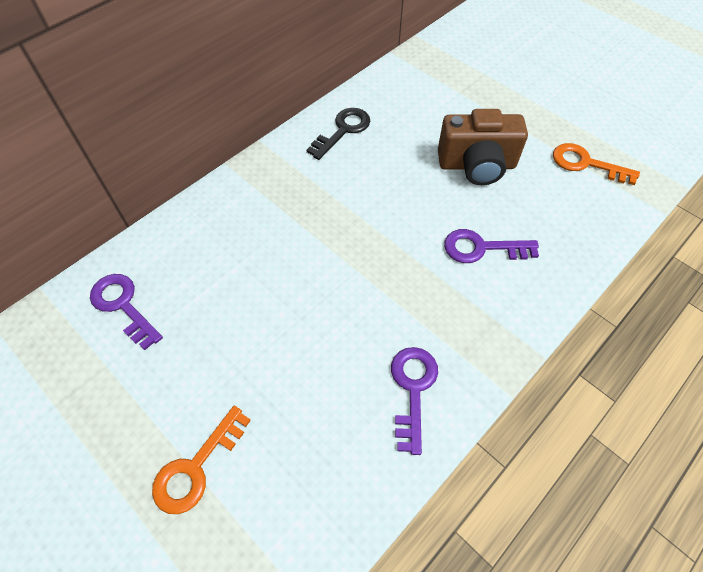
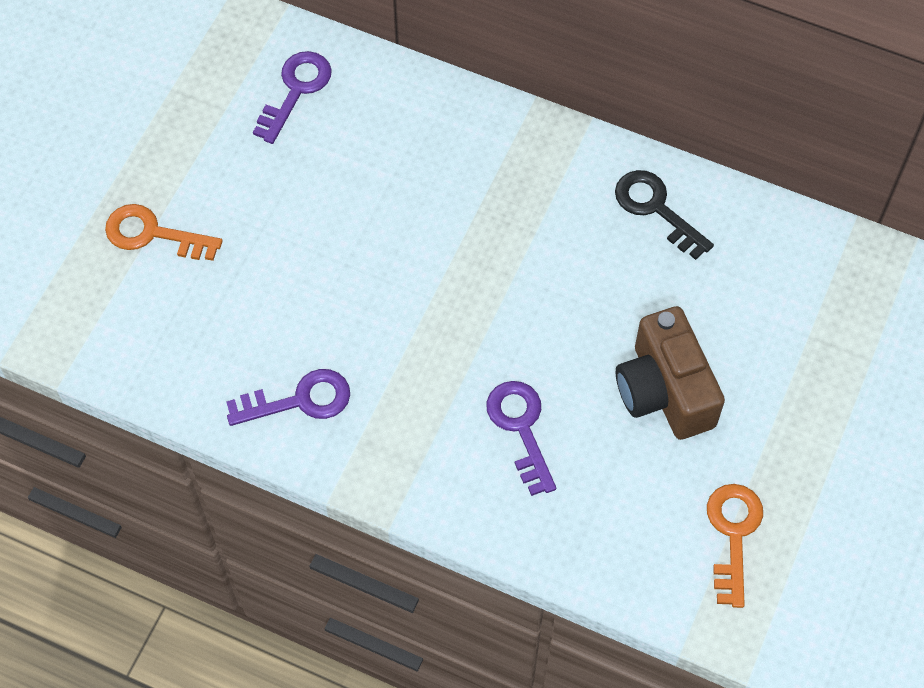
camera: 70 degrees right, 5 degrees up
(343, 130) = (655, 209): black key -> black key turned 150 degrees counterclockwise

